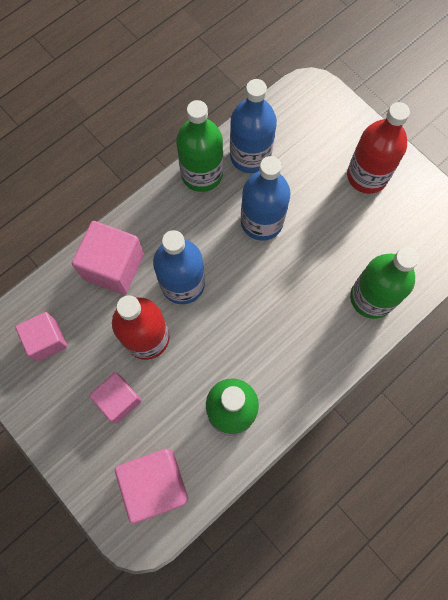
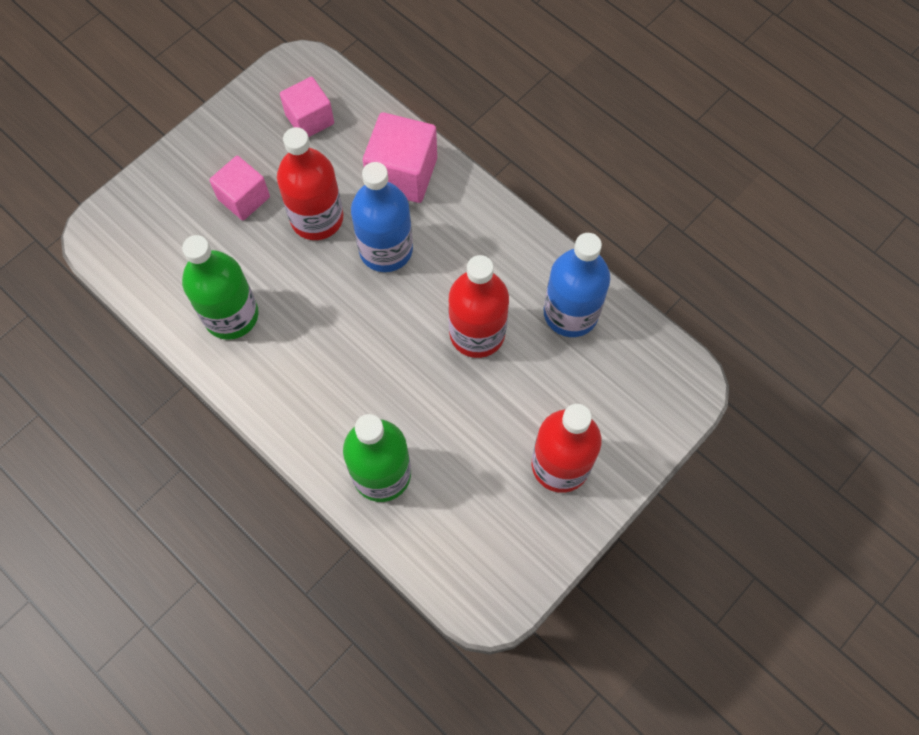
camera: 85 degrees right, 5 degrees down
(155, 483) = (151, 245): pink cube -> none
(202, 174) = (536, 257): green bottle -> none
(262, 221) = (477, 333): blue bottle -> red bottle

